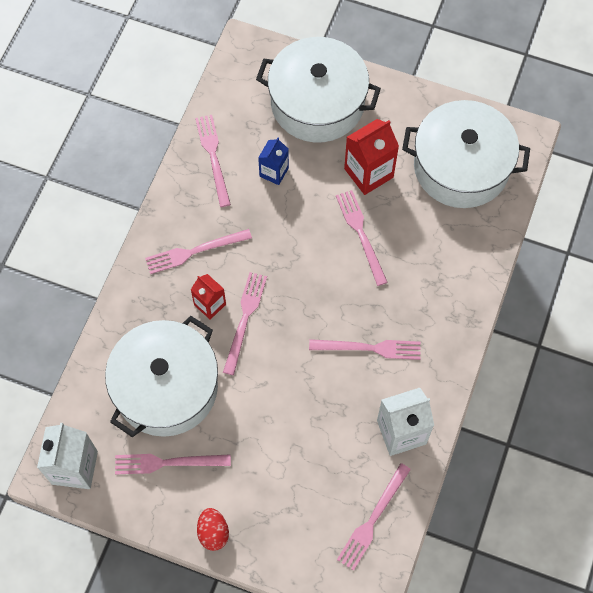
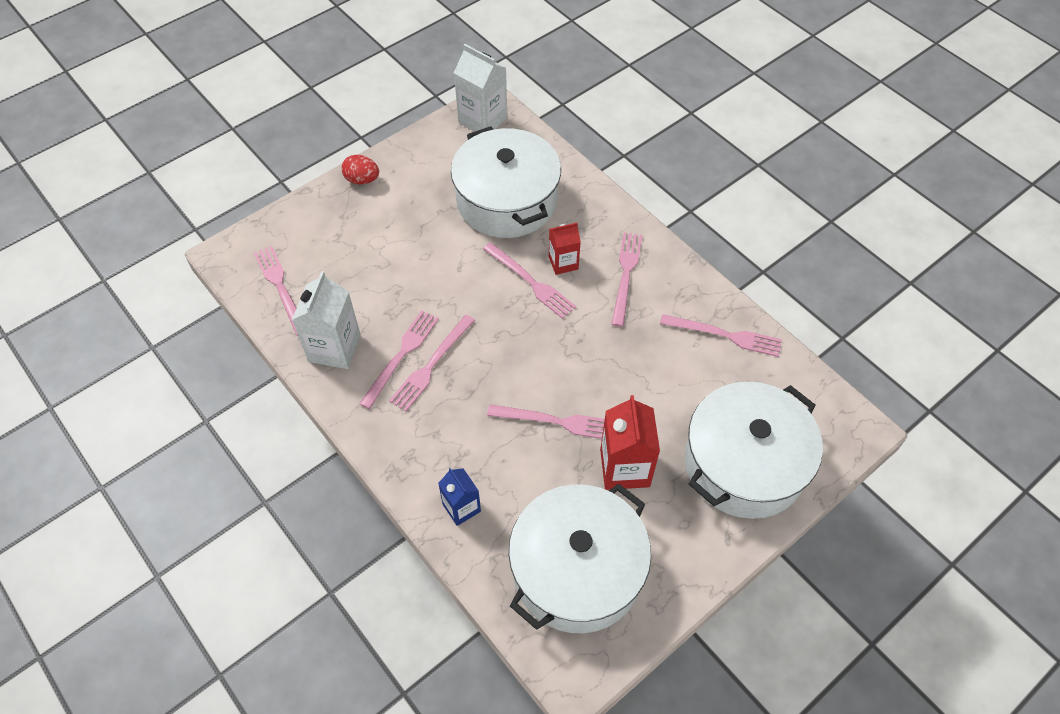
camera: 120 degrees right, 10 degrees down
(168, 463) = (441, 175): pink fork -> pink fork (401, 355)
(274, 172) = (677, 379): blue carton -> blue carton (461, 507)

